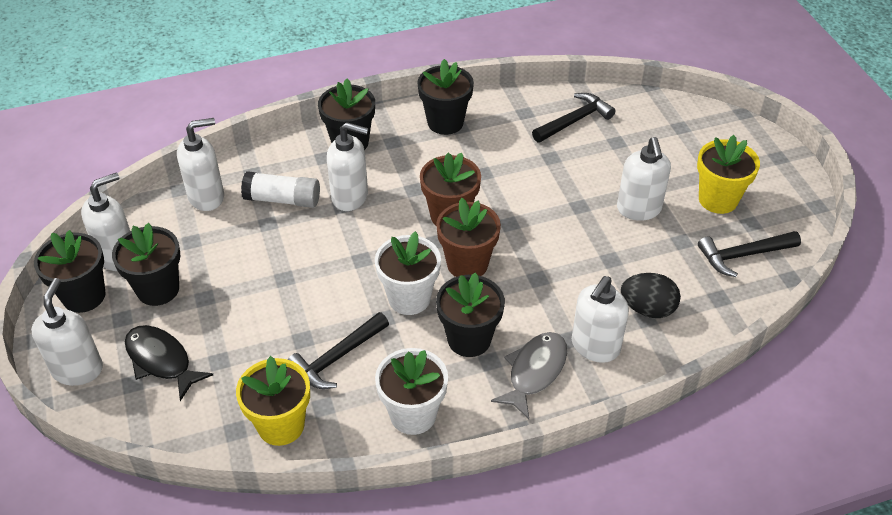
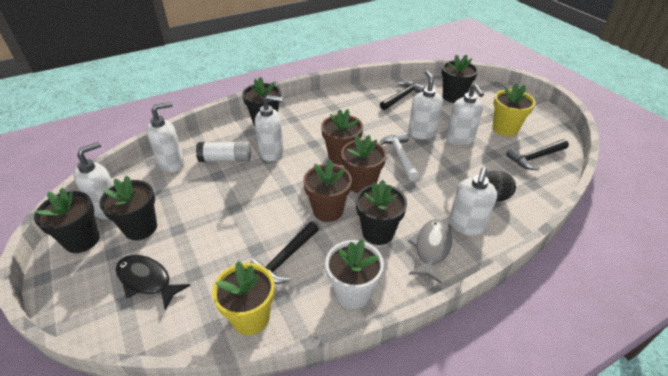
camera: 10 degrees left, 5 degrees down
(78, 369) = (77, 297): white soap dispenser -> white soap dispenser (422, 133)
(409, 298) = (328, 210): white flower pot -> brown flower pot
(445, 122) = (323, 105): black flower pot -> black flower pot (453, 97)
(537, 226) = (400, 156): none -> white hammer

